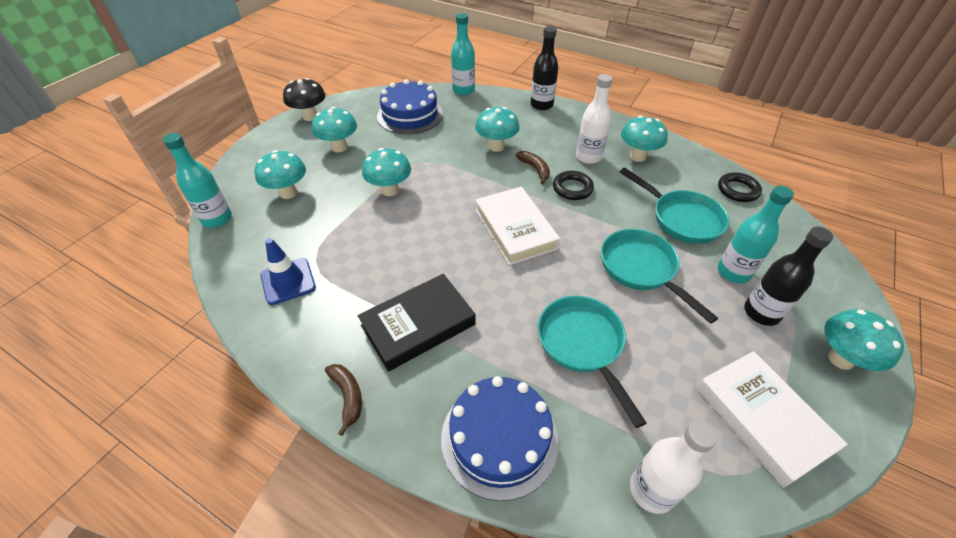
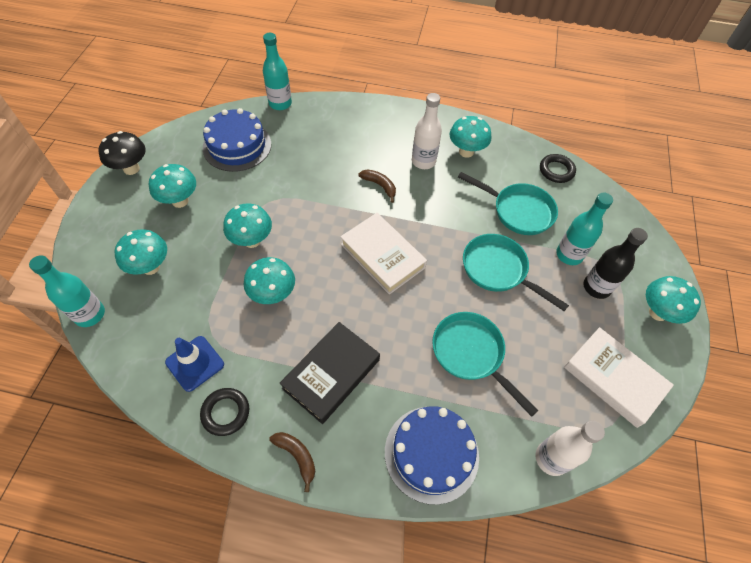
camera: 20 degrees left, 10 degrees up
(496, 146) = (336, 167): turquoise mushroom -> turquoise mushroom (273, 295)
(541, 105) = (363, 108): black bottle -> none
(572, 188) = (419, 200): black ring -> black ring (226, 413)

